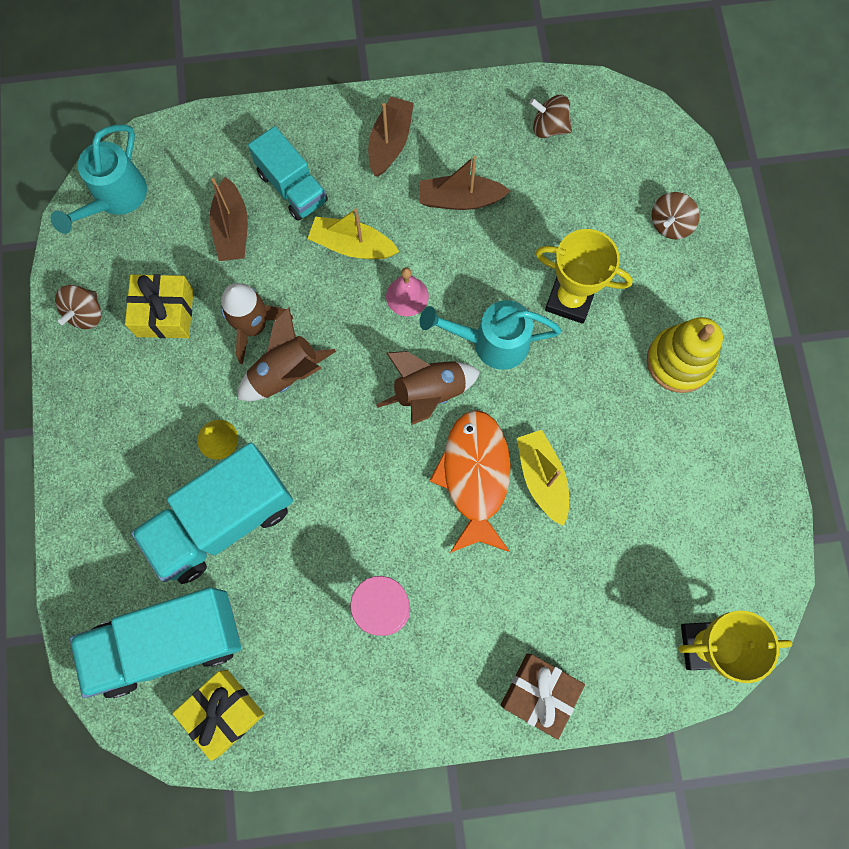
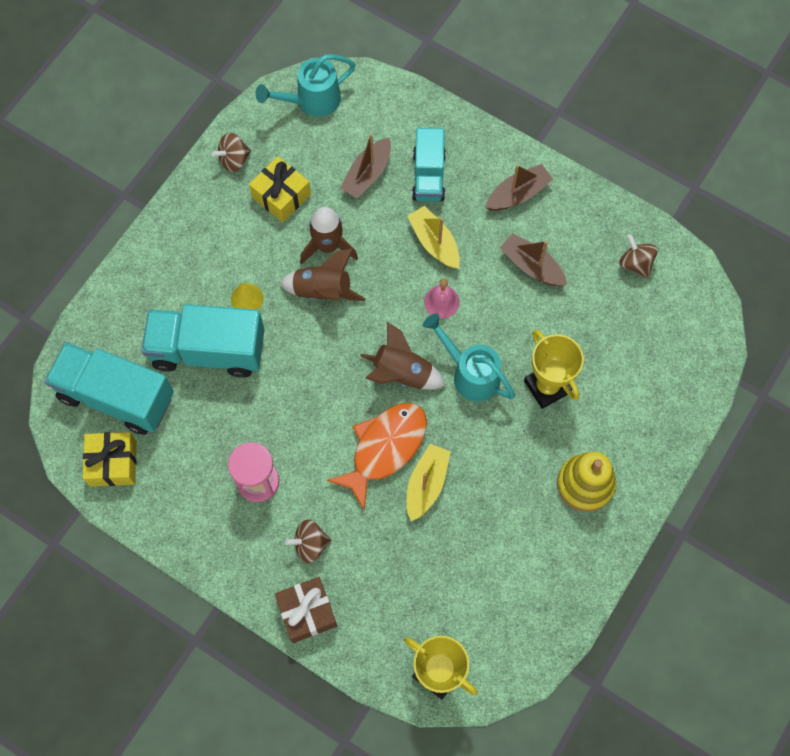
camera: 40 degrees right, 5 degrees down
(670, 224) = (661, 391): brown spinning top -> brown spinning top (310, 544)

